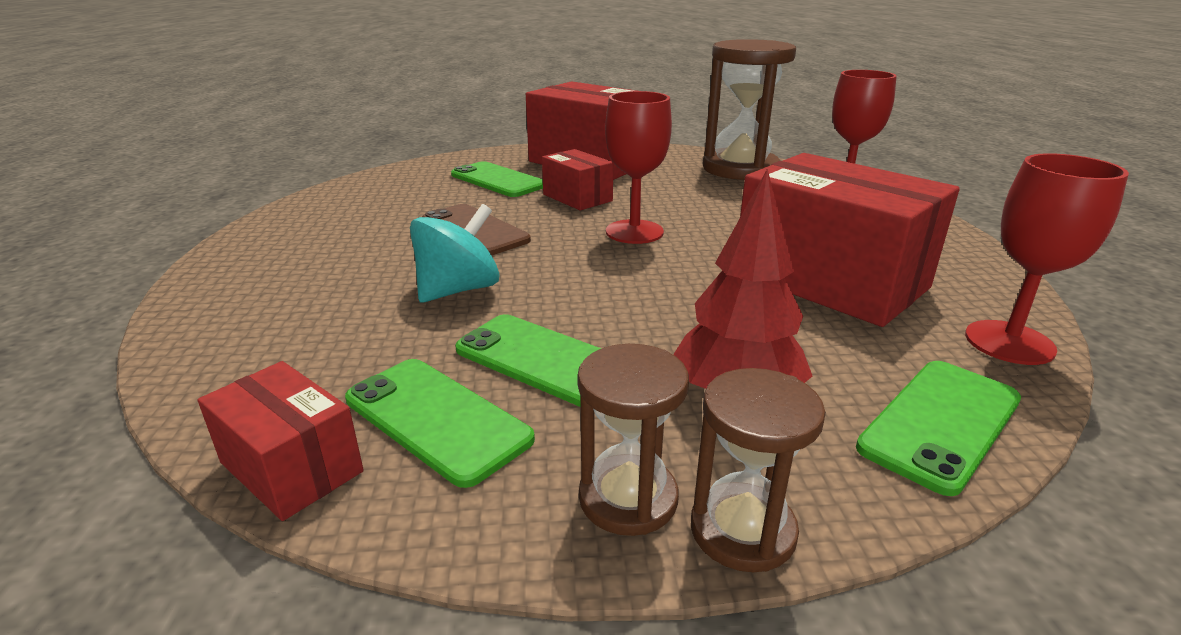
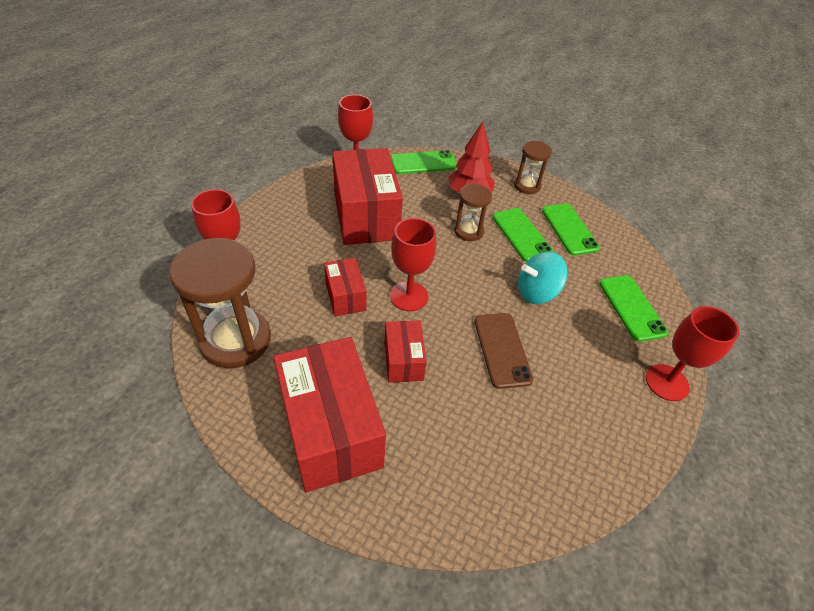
camera: 150 degrees left, 20 degrees up
(223, 267) = (667, 382): none -> red goblet
(291, 467) = (617, 233): red box -> red box (345, 296)
(497, 180) = (440, 433): green phone -> green phone (631, 307)
(742, 530) = (506, 169): brown hourglass -> brown hourglass (468, 231)

